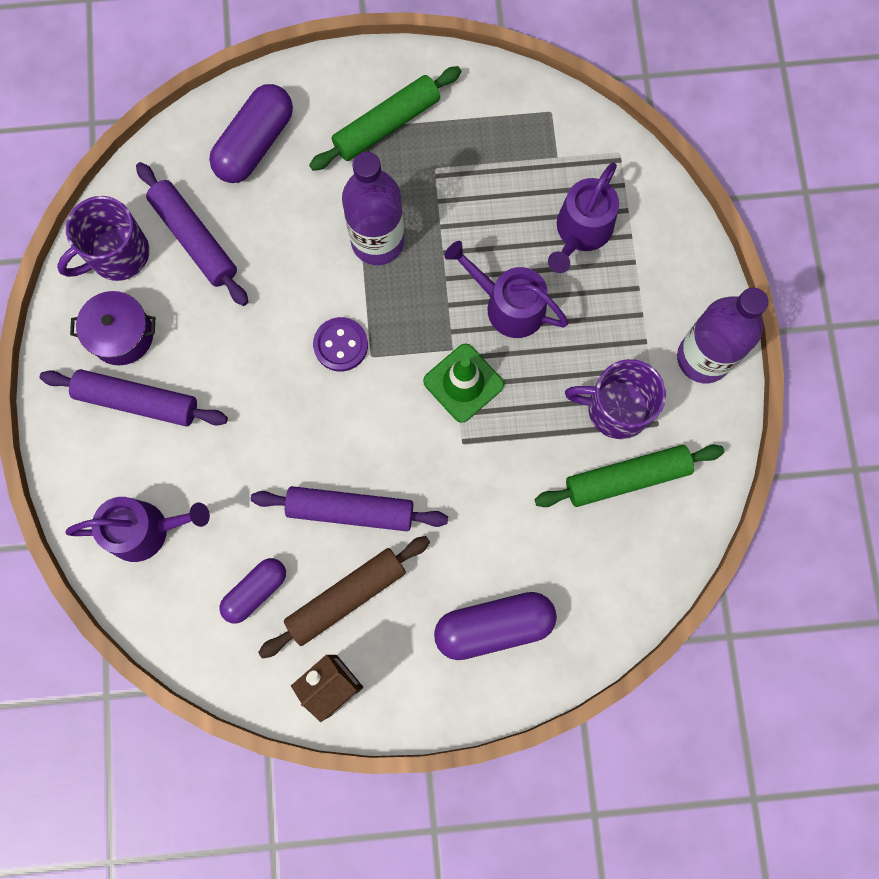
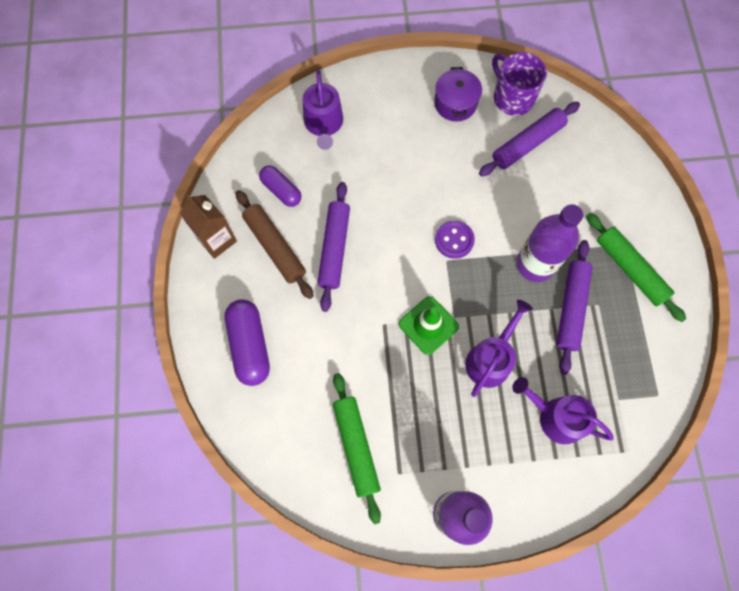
camera: 90 degrees right, 5 degrees down
(138, 401) = (410, 115): purple rolling pin -> purple rolling pin (571, 308)
(255, 144) = (604, 179): purple capsule -> none
(616, 409) = (411, 440): purple mug -> none

